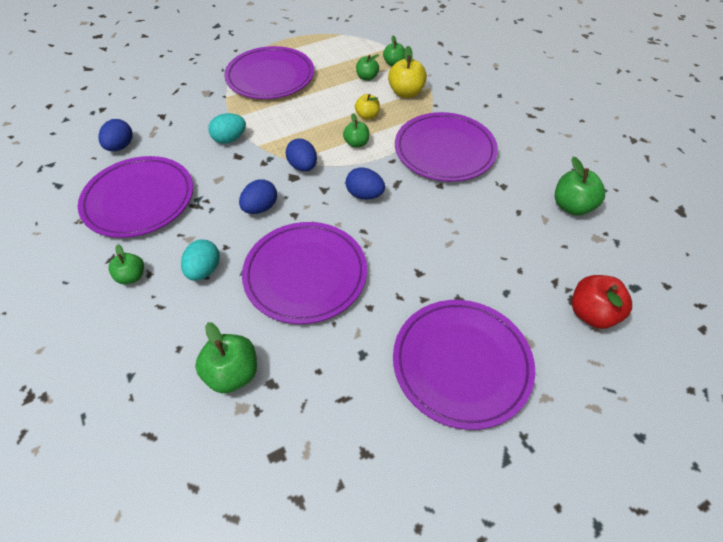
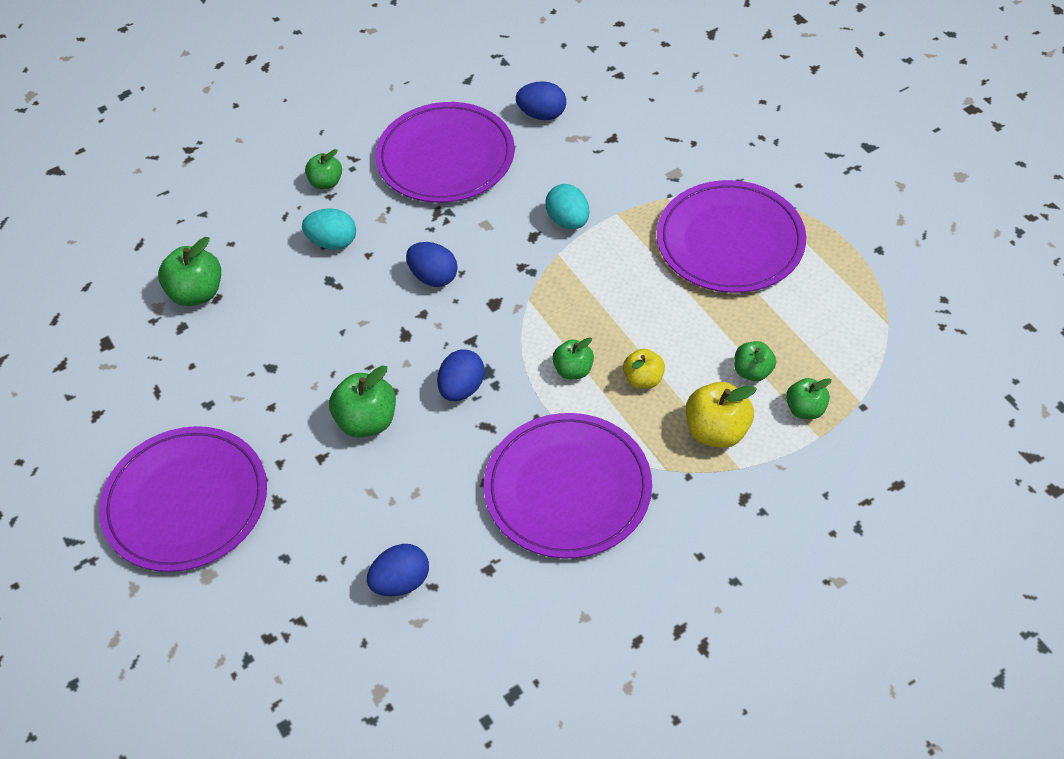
camera: 90 degrees right, 0 degrees up
(303, 166) = (516, 311): blue egg -> blue egg (401, 582)
(305, 274) = (323, 338): purple plate -> none
(572, 206) = (445, 665): green apple -> green apple (367, 421)
(592, 313) = (244, 660): red apple -> none

